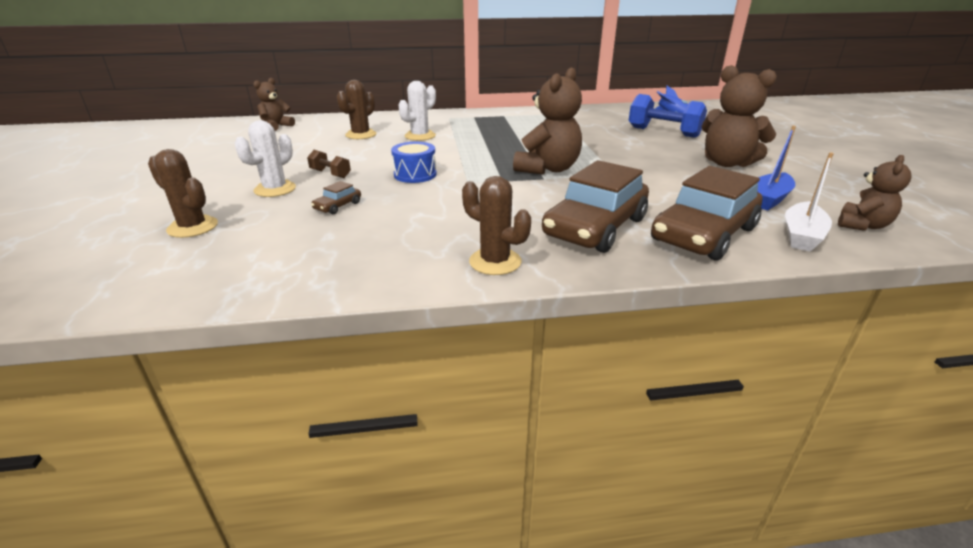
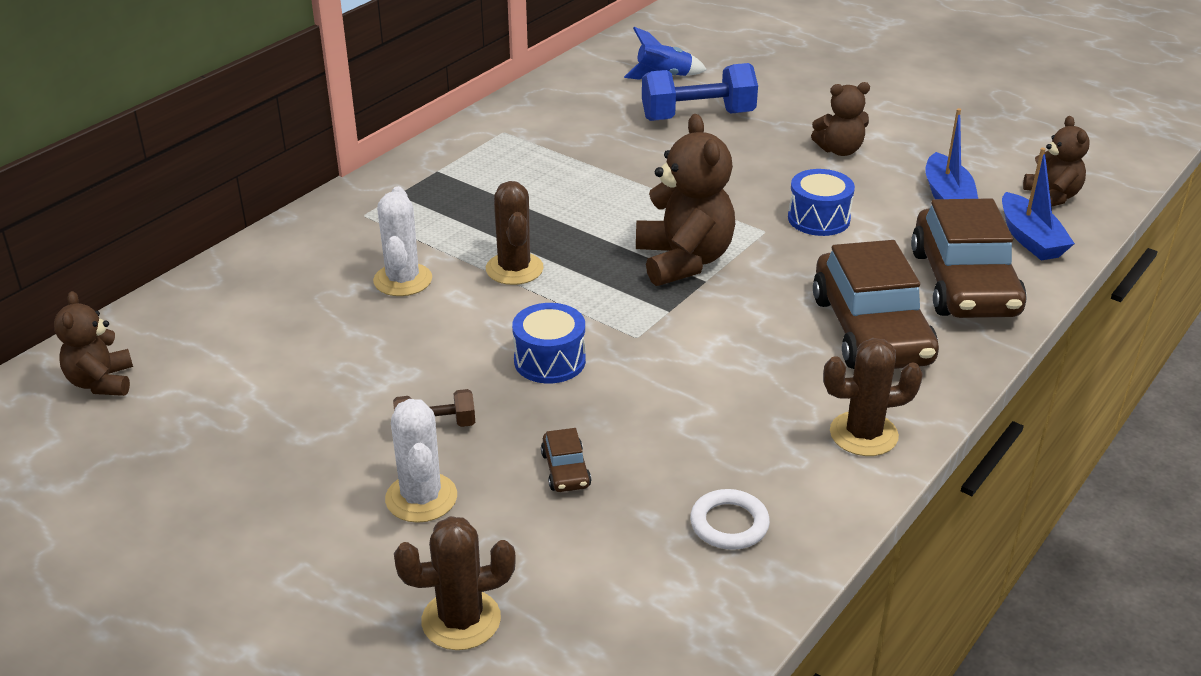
camera: 45 degrees left, 5 degrees up
(350, 257) = (729, 524): none -> white ring
(361, 135) = (303, 324): brown cactus -> brown cactus (514, 269)
(657, 180) = (818, 219): none -> blue drum
(727, 163) = (840, 150): brown teddy bear -> brown teddy bear, size x0.60
(801, 235) = (1030, 239): white boat -> blue boat

